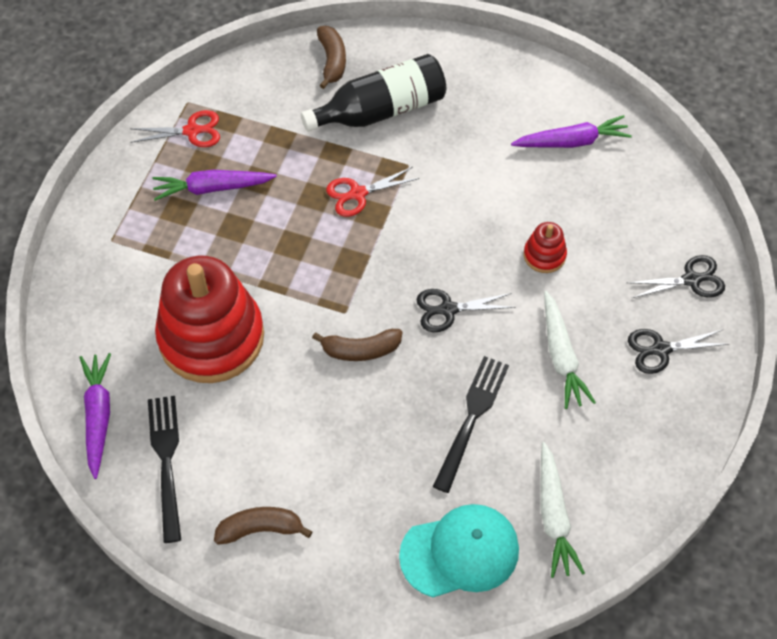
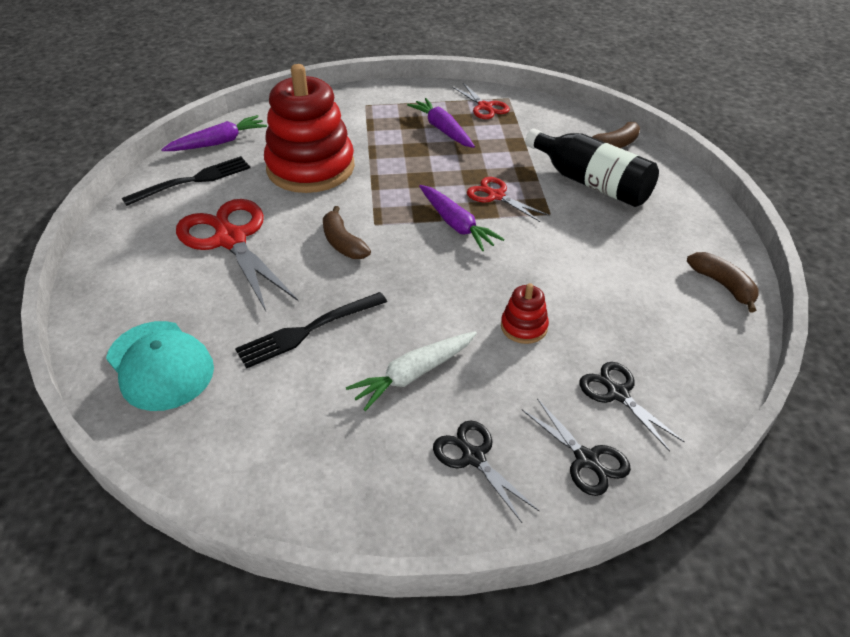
camera: 65 degrees right, 15 degrees down
(260, 529) = (149, 241): brown banana -> brown banana (723, 285)
(301, 449) = (231, 240): none -> red scissors
(448, 309) = (417, 281): black scissors -> black scissors (618, 394)
(471, 418) = (308, 330): black fork -> black fork turned 150 degrees clockwise
(553, 516) = (222, 424): white carrot -> none
(572, 141) = (676, 307): purple carrot -> purple carrot (456, 224)

